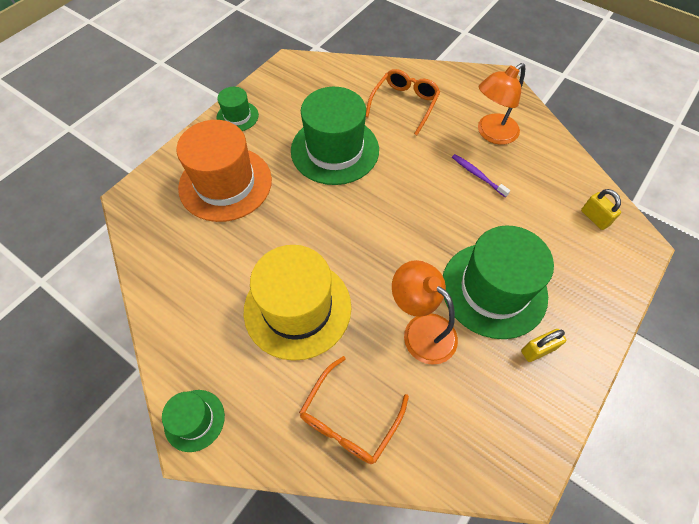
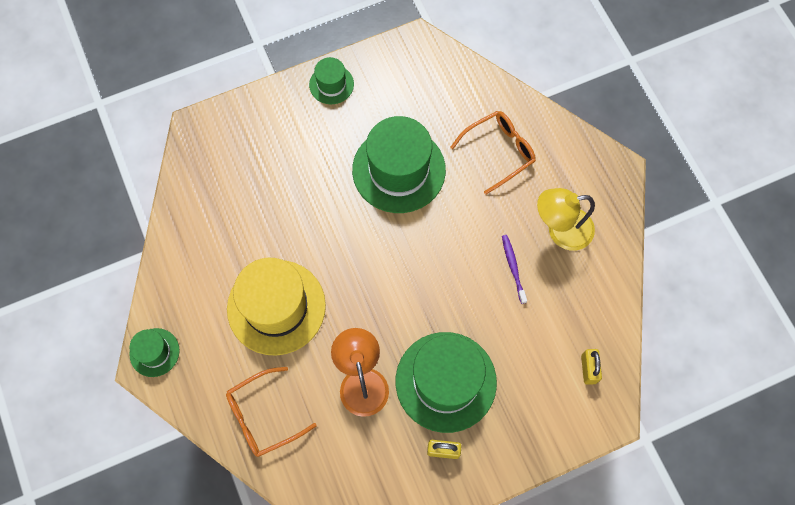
camera: 30 degrees right, 10 degrees up
(225, 183) = (282, 155): orange hat -> none
(491, 134) = (560, 230): orange lamp -> yellow lamp

